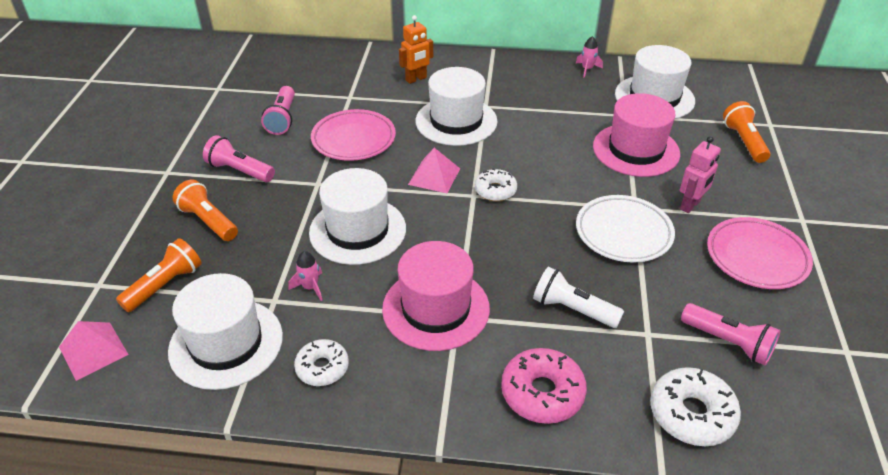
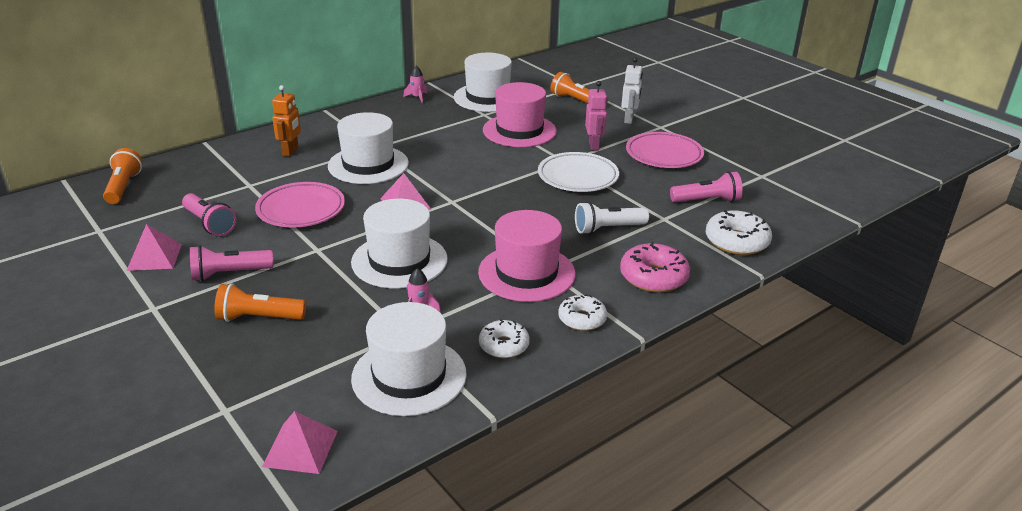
camera: 45 degrees left, 10 degrees down
(165, 285) = (292, 375): orange flashlight -> orange flashlight (124, 187)
(218, 129) = (154, 257): none -> pink pyramid
(495, 190) = (463, 192): white donut -> white donut (582, 319)
(775, 193) = (629, 119): none -> white robot

